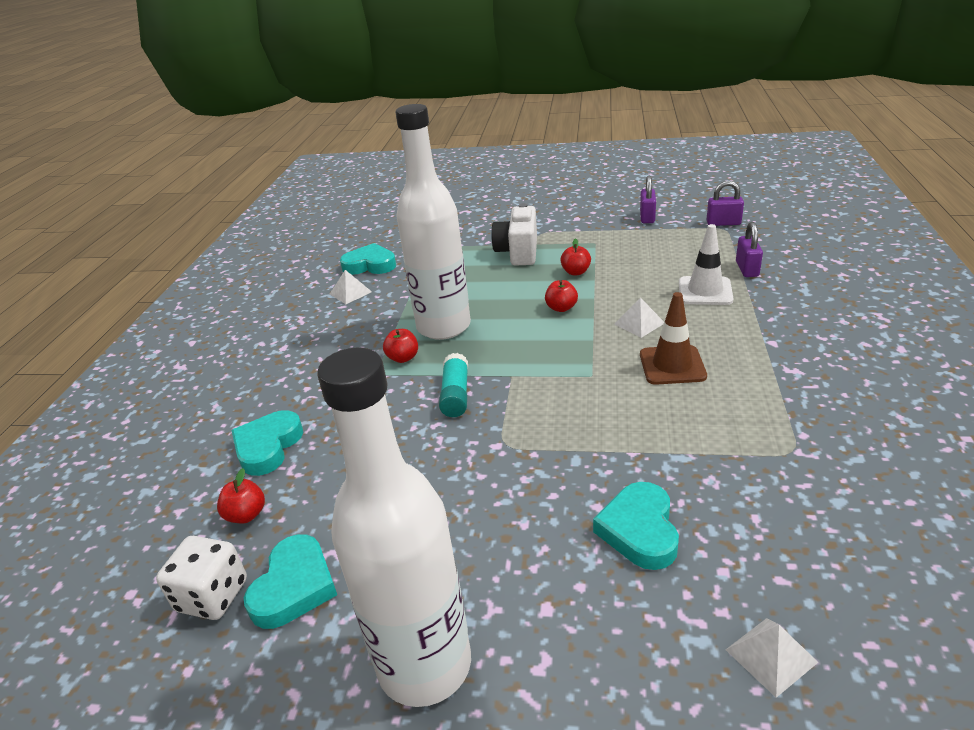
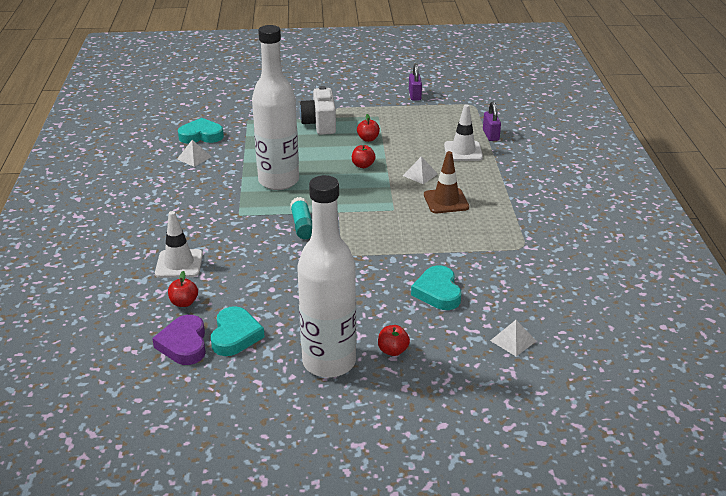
camera: 15 degrees left, 0 degrees up
(212, 596) = (184, 344): white dice -> purple heart
(268, 447) = (179, 264): turquoise heart -> white traffic cone
(403, 358) = (255, 203): red apple -> red apple (393, 350)
(723, 223) = (472, 100): purple padlock -> none

